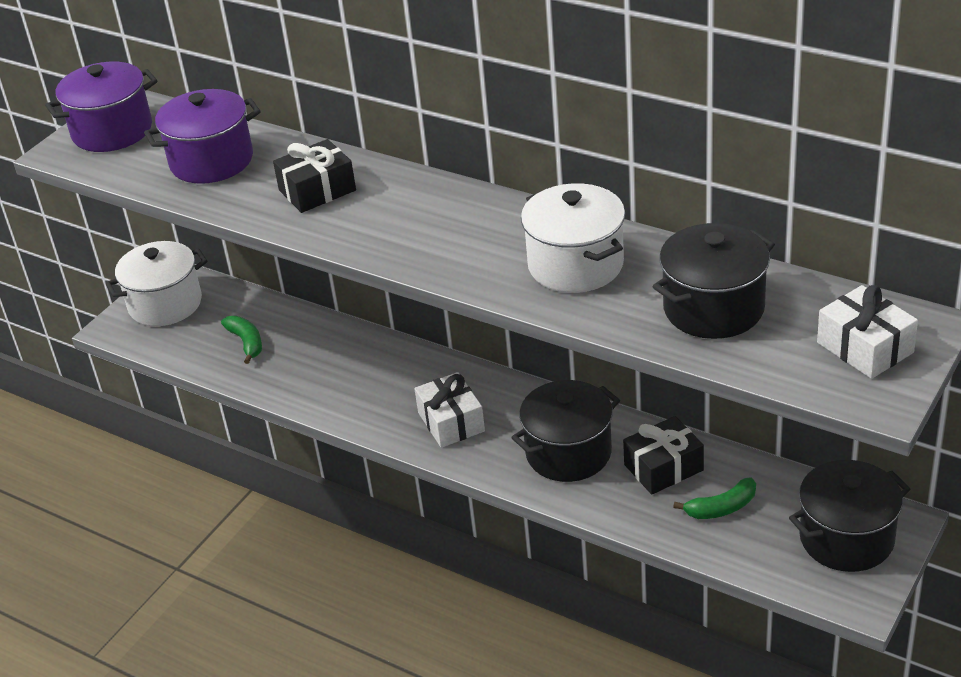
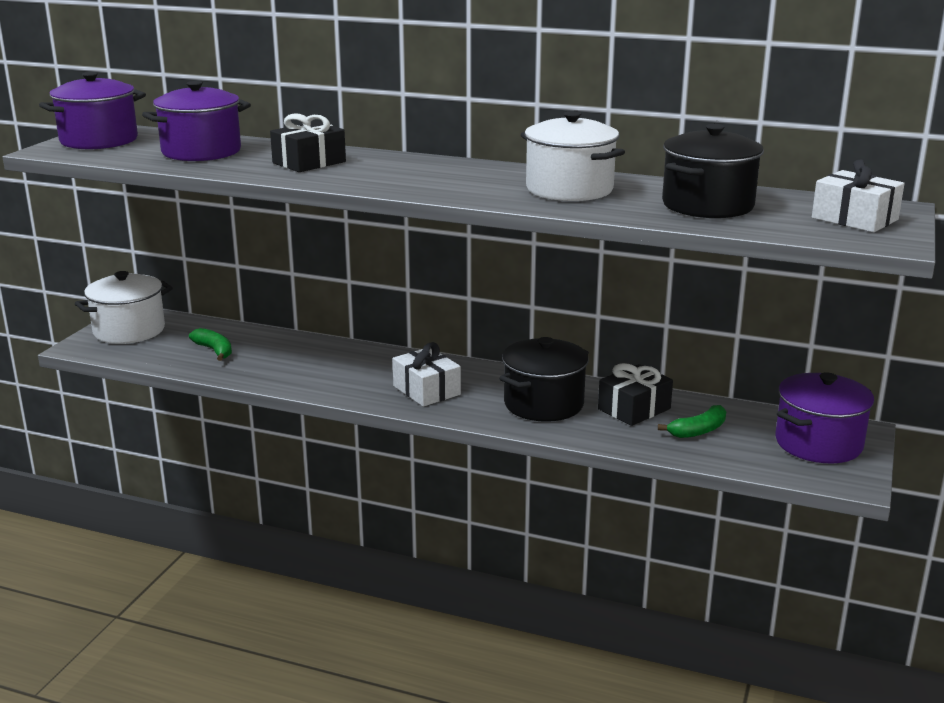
camera: 15 degrees left, 15 degrees down
(846, 538) = (818, 443): black pot -> purple pot

